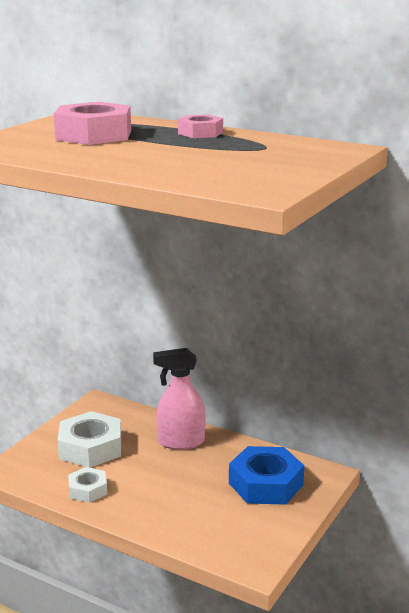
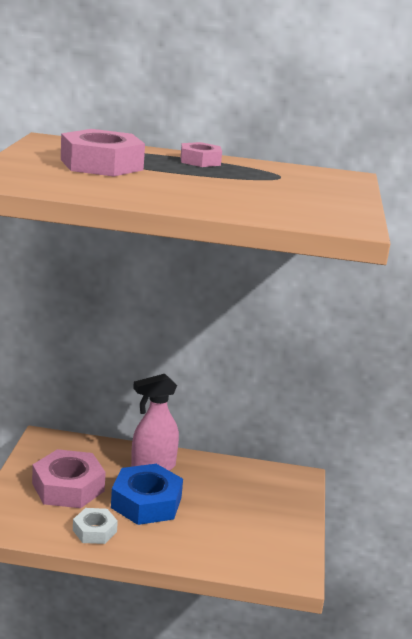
camera: 25 degrees left, 0 degrees up
(90, 448) = (68, 487): white nut -> pink nut
(266, 484) = (256, 496): blue nut -> blue nut (146, 502)

